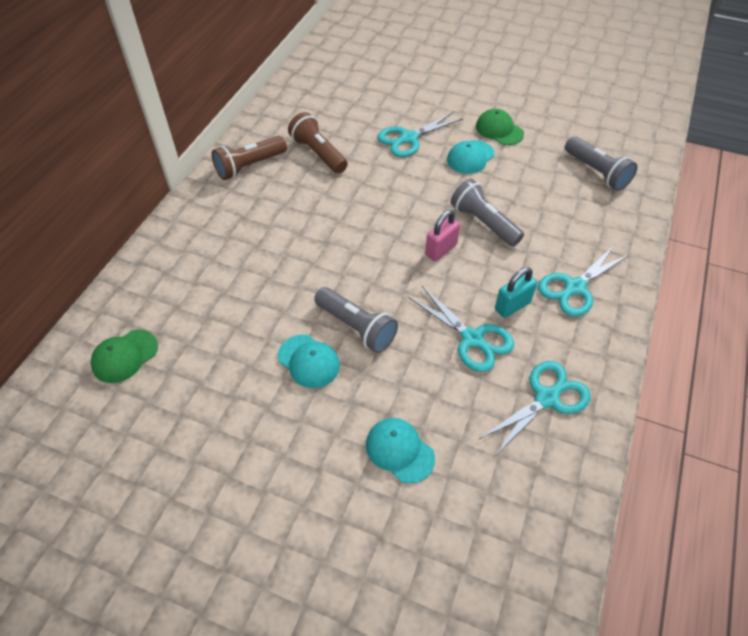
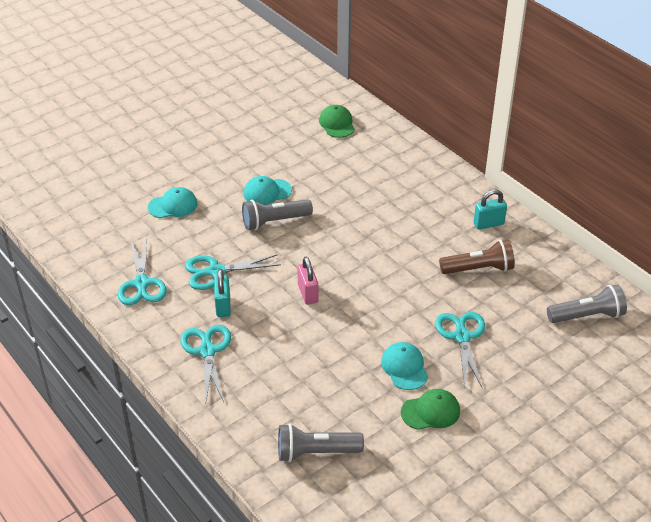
camera: 120 degrees right, 10 degrees down
(249, 166) = (488, 224): brown flashlight -> turquoise padlock
(483, 223) = (316, 333): grey flashlight -> grey flashlight (587, 316)

